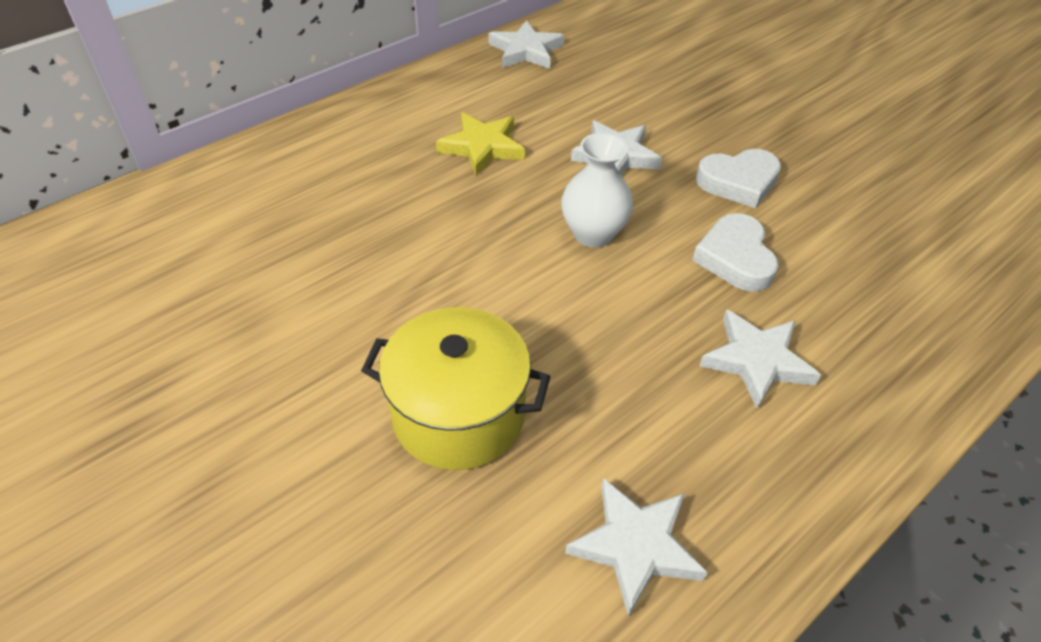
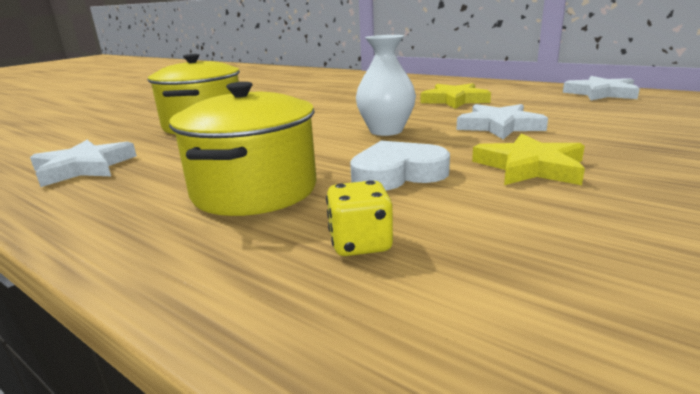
camera: 80 degrees right, 25 degrees down
(738, 182) = (530, 167): white heart -> yellow star
(757, 361) = (254, 190): white star -> yellow pot
(867, 307) = (360, 244): none -> yellow dice

